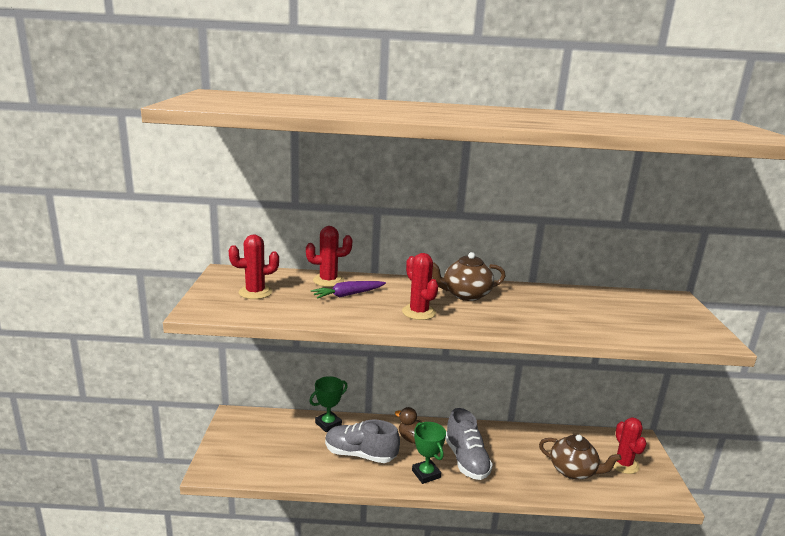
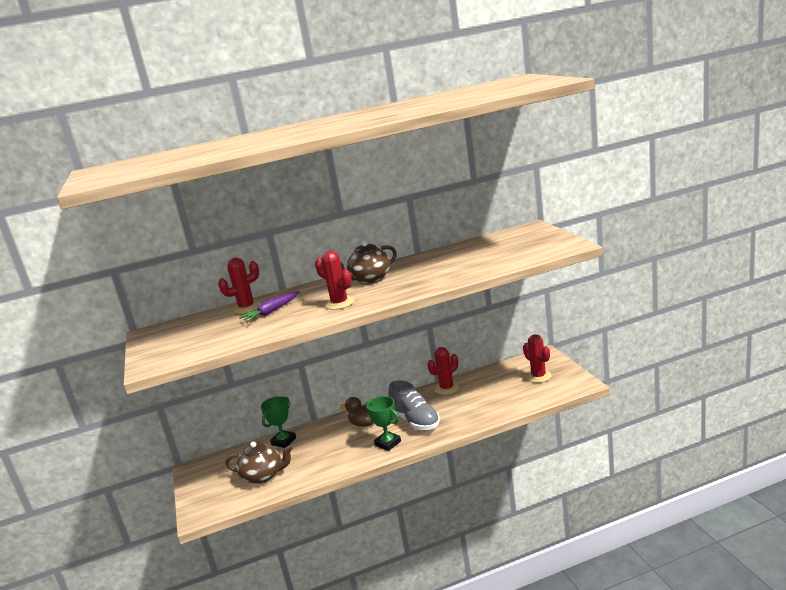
camera: 15 degrees left, 0 degrees up
(255, 292) = (189, 337): red cactus -> red cactus (447, 388)
(360, 454) = (325, 451): grey shoe -> none
(573, 471) = (503, 395): brown teapot -> brown teapot (263, 475)

